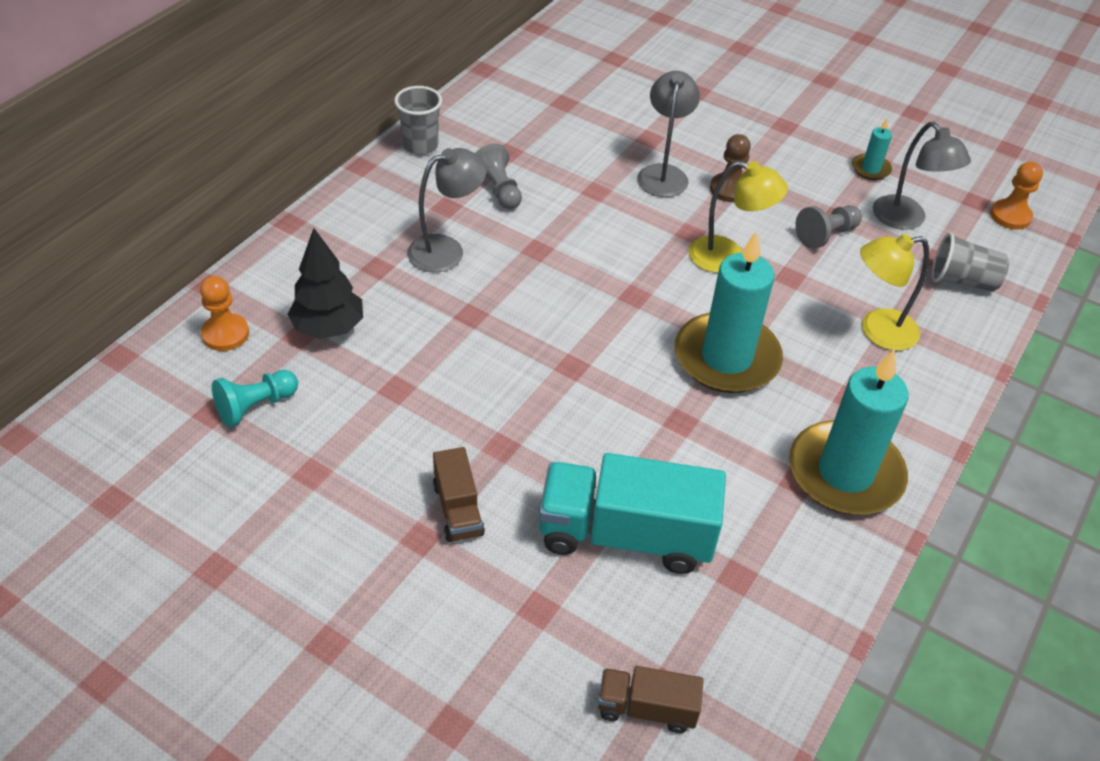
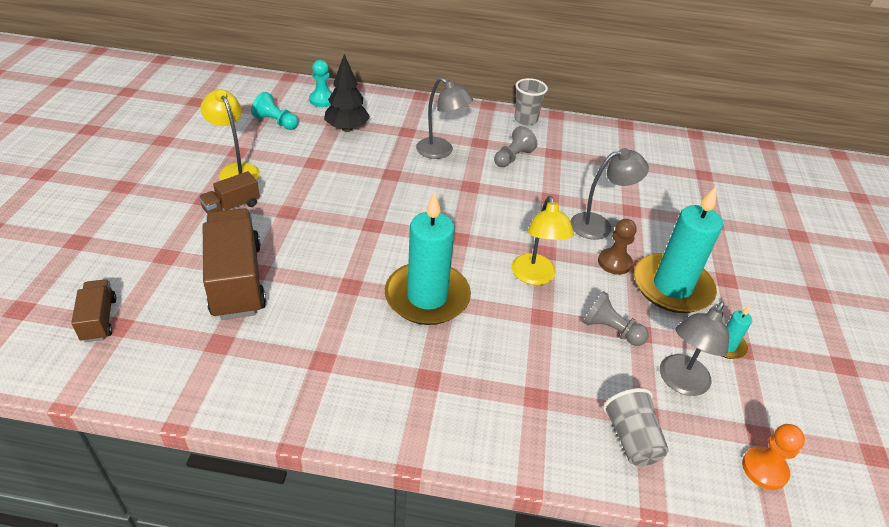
camera: 65 degrees right, 5 degrees down
(225, 334) = (322, 100): orange pawn -> turquoise pawn
(626, 535) = (237, 280): turquoise truck -> brown truck
(845, 473) = (344, 389): turquoise candle -> turquoise candle (672, 287)
(877, 331) = (518, 384): yellow lamp -> yellow lamp (236, 170)

